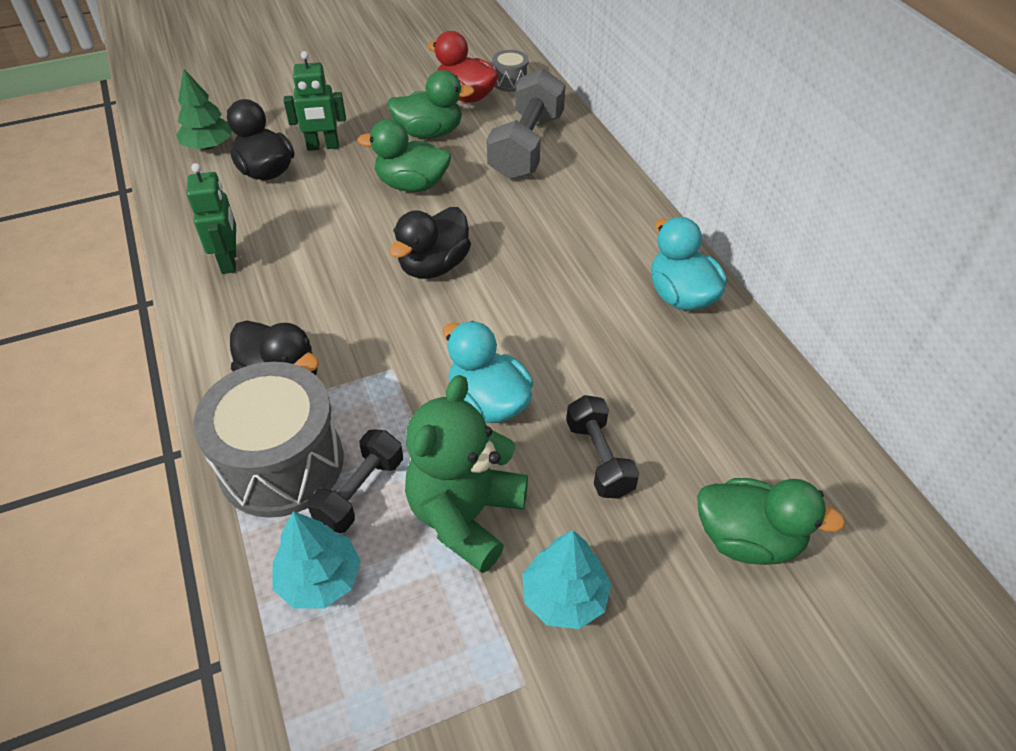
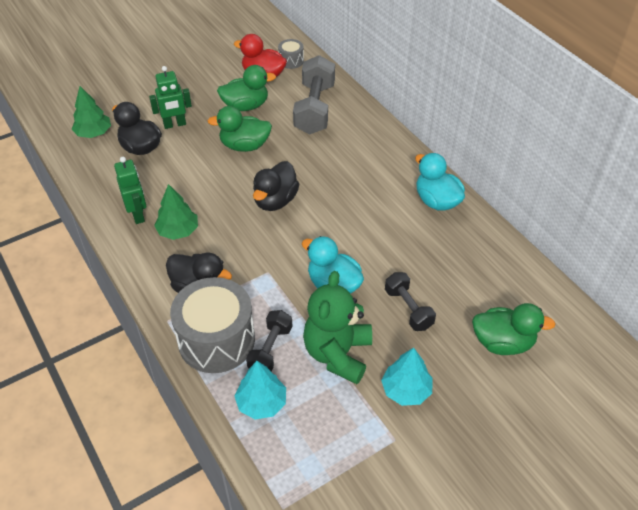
camera: 10 degrees left, 0 degrees up
(278, 291) = (178, 231): none -> green tree

